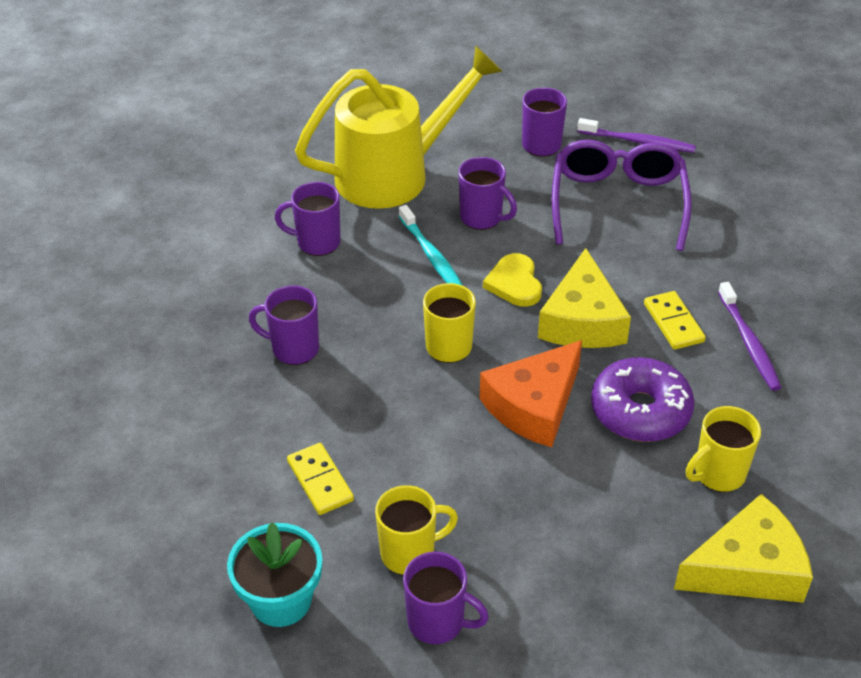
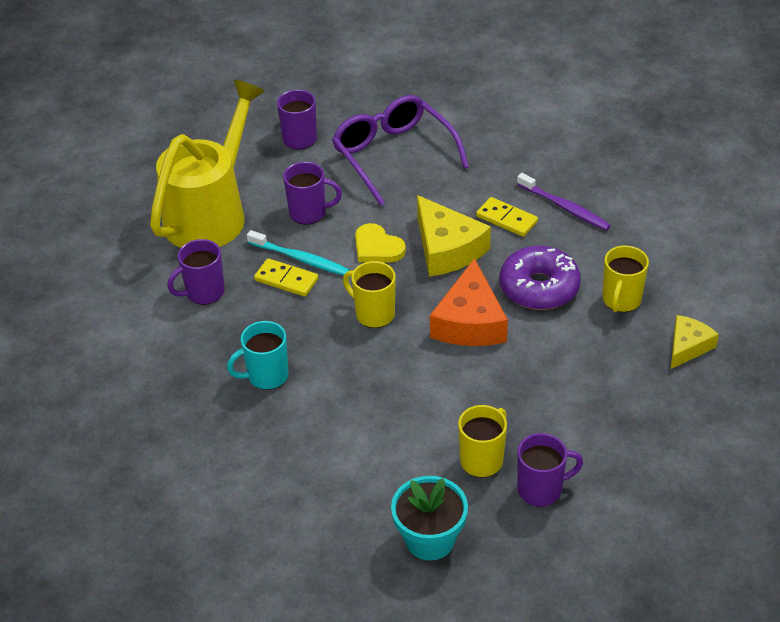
camera: 35 degrees left, 0 degrees up
(294, 349) = (266, 376): purple mug -> turquoise mug
(320, 481) = (377, 451): yellow domino -> yellow domino (286, 280)
(639, 142) = (366, 104): purple toothbrush -> none
(747, 568) = (688, 346): yellow cheese -> yellow cheese, size x0.60

